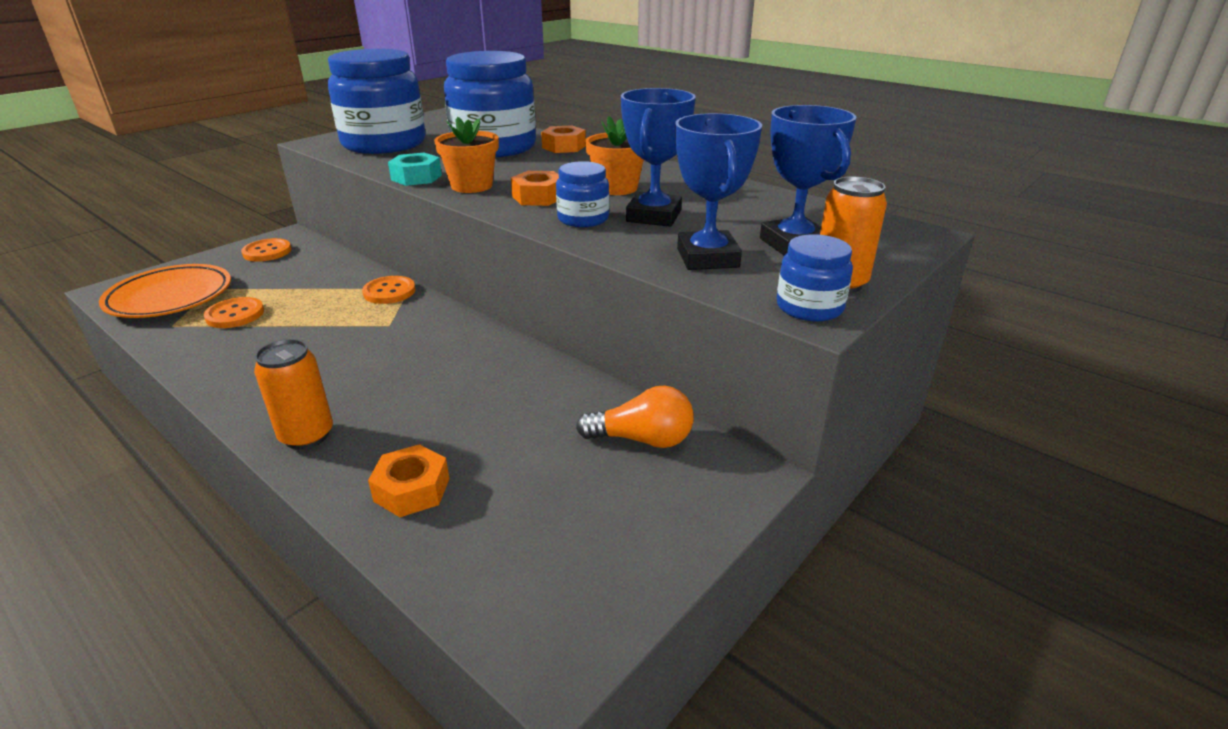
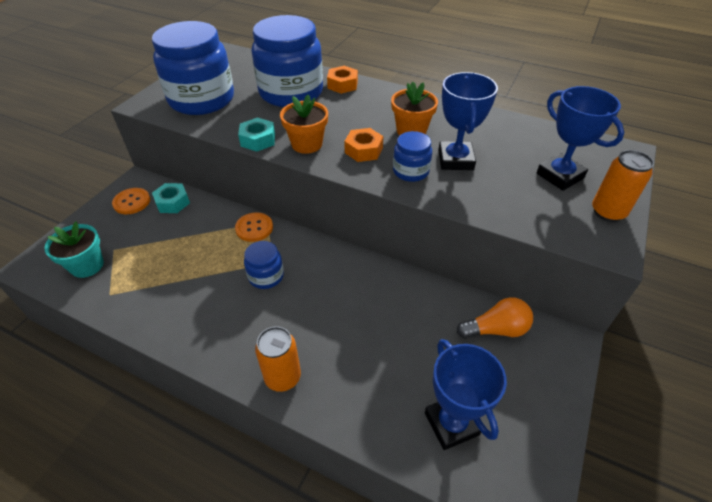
camera: 15 degrees left, 15 degrees up
(170, 297) = (87, 265): orange plate -> turquoise flower pot
(235, 315) = (152, 273): orange button -> none
(312, 258) = (173, 202): none -> turquoise nut
(412, 490) = (380, 406): orange nut -> none
(708, 258) = (516, 200): blue trophy -> blue trophy (451, 423)
(809, 307) = (603, 240): blue jar -> blue jar (266, 276)

